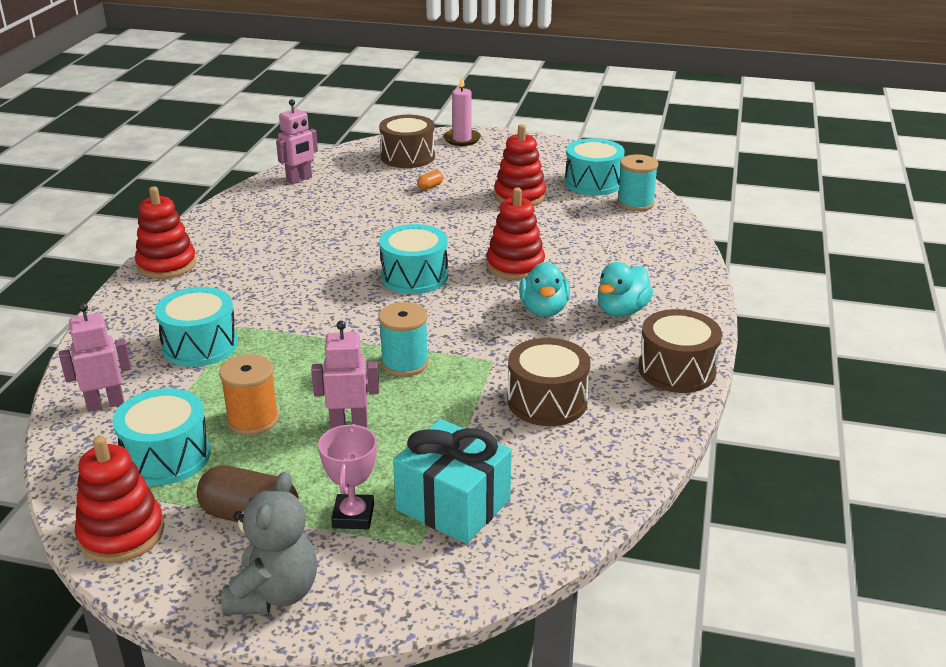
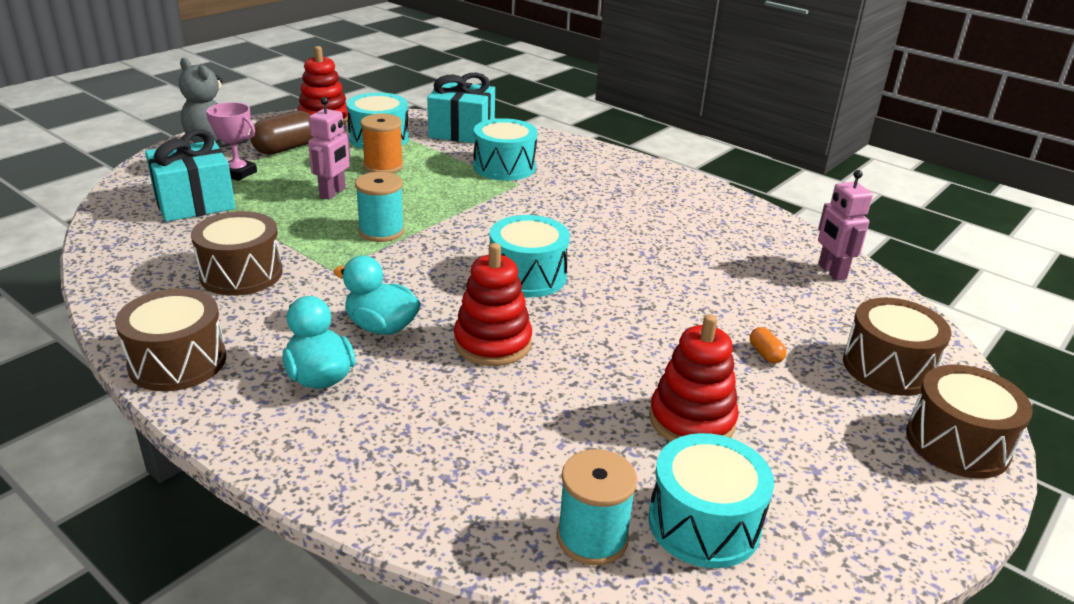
camera: 115 degrees right, 0 degrees up
(105, 404) = (461, 132): pink robot -> turquoise gift
(167, 265) = (656, 176): red stacking toy -> none
(462, 139) = (957, 443): pink candle -> brown drum

